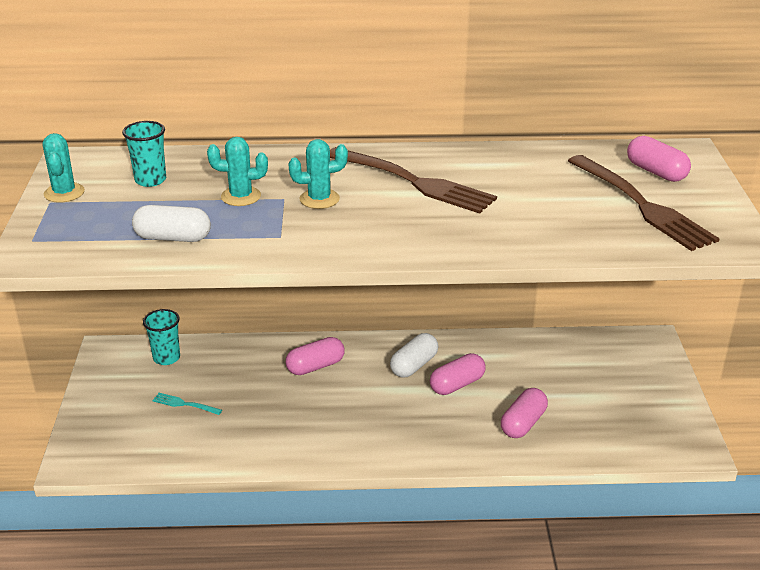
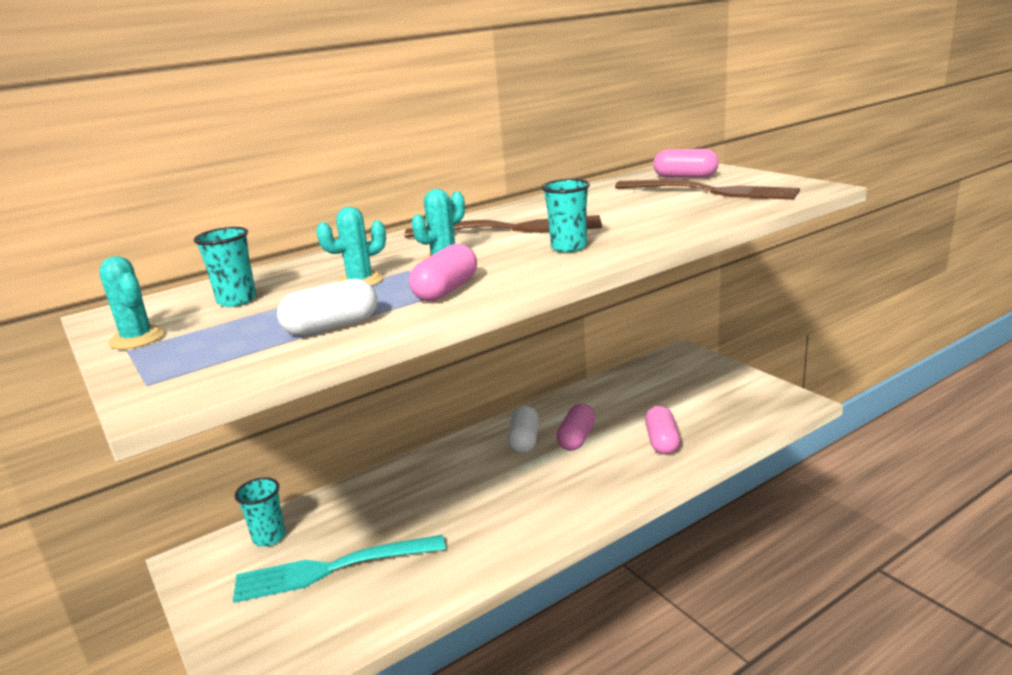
camera: 30 degrees left, 10 degrees down
(184, 404) = (332, 569): turquoise fork -> turquoise fork, size x2.35
(315, 366) = (436, 478): pink capsule -> pink capsule (446, 290)
(421, 226) = (569, 247): none -> turquoise cup

